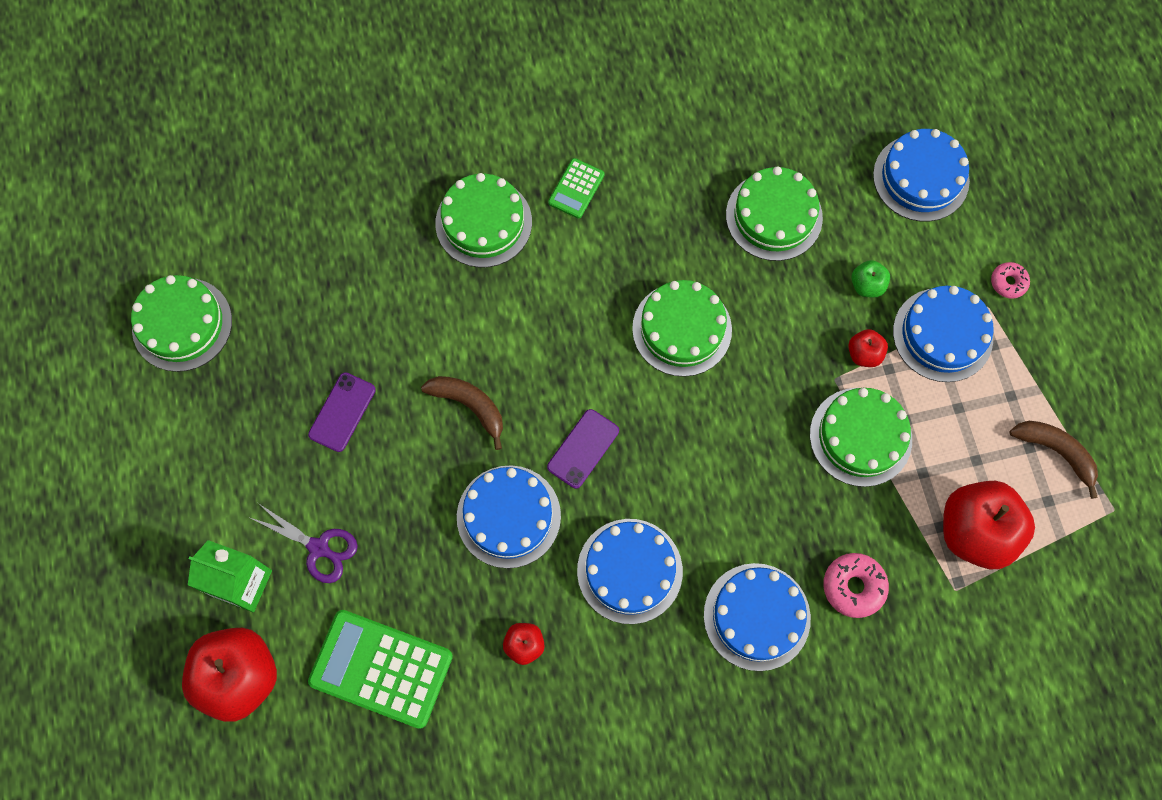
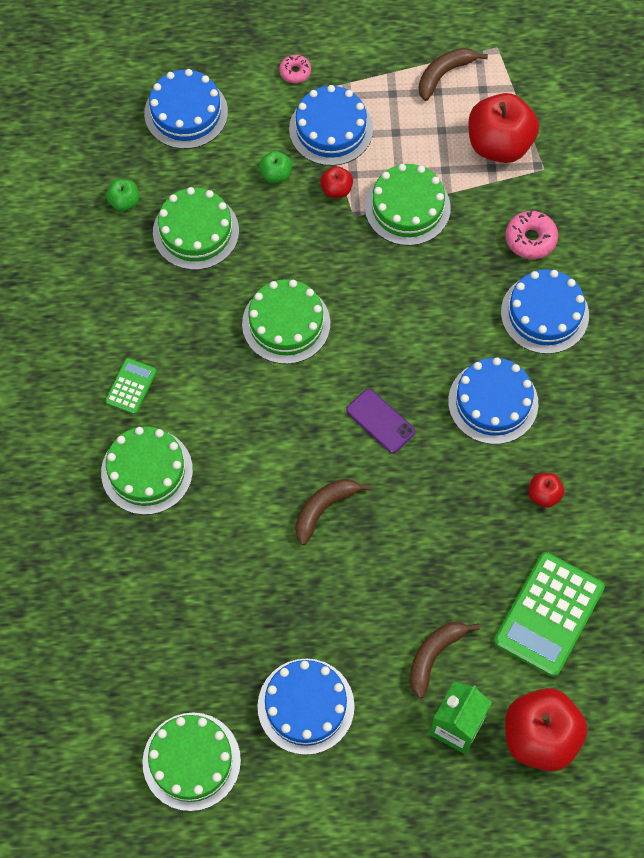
camera: 80 degrees left, 5 degrees down
(318, 548) = (434, 656): purple scissors -> brown banana
(342, 412) = (309, 620): purple phone -> none
(508, 516) = (430, 491): blue cake -> blue cake (306, 706)
(576, 189) = (131, 386): green calculator -> green calculator turned 105 degrees counterclockwise
(792, 138) = (124, 202): none -> green apple

